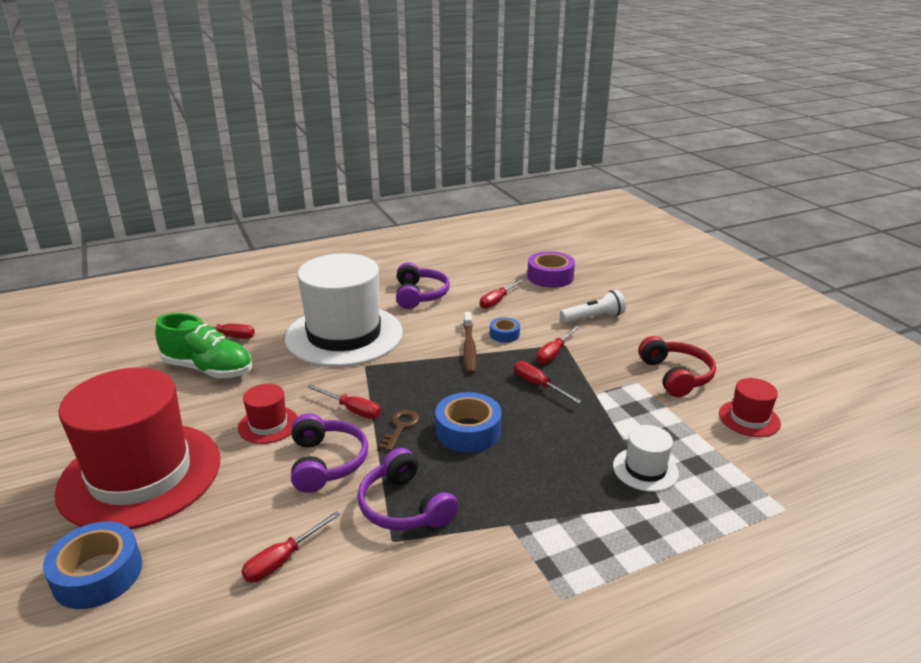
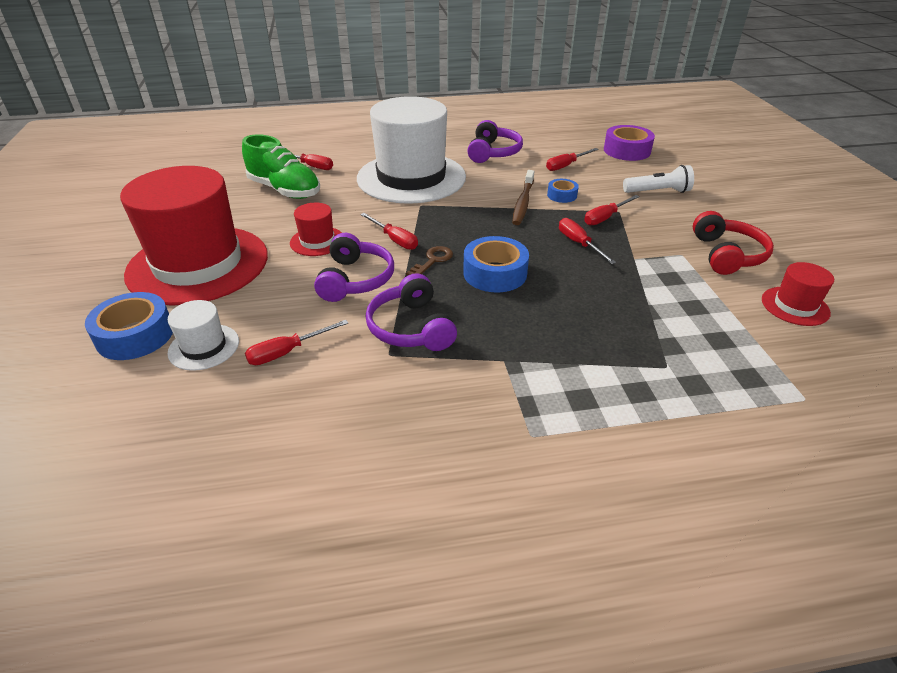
camera: 15 degrees right, 10 degrees up
(645, 469) = (661, 335): white hat -> white hat (204, 347)

